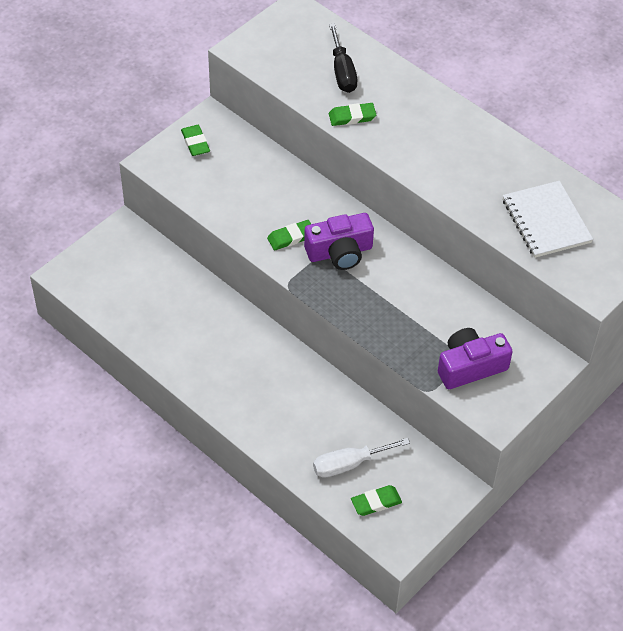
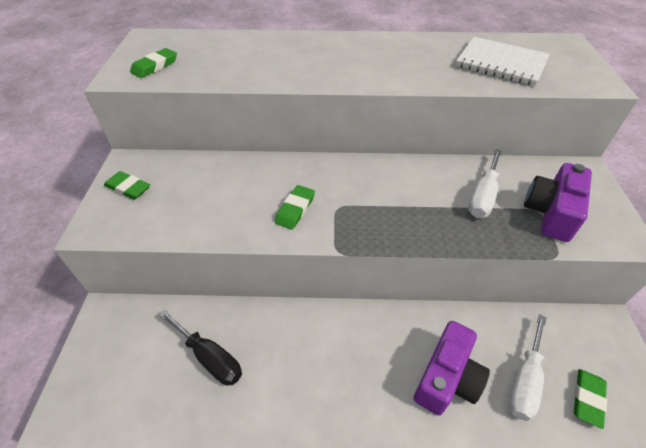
camera: 40 degrees left, 5 degrees down
(340, 252) = (348, 195): purple camera -> purple camera (447, 378)
(342, 72) = (230, 53): black screwdriver -> black screwdriver (210, 358)
(352, 117) = (274, 74): green eraser -> green eraser (155, 66)
(437, 321) = (483, 196): none -> white screwdriver

